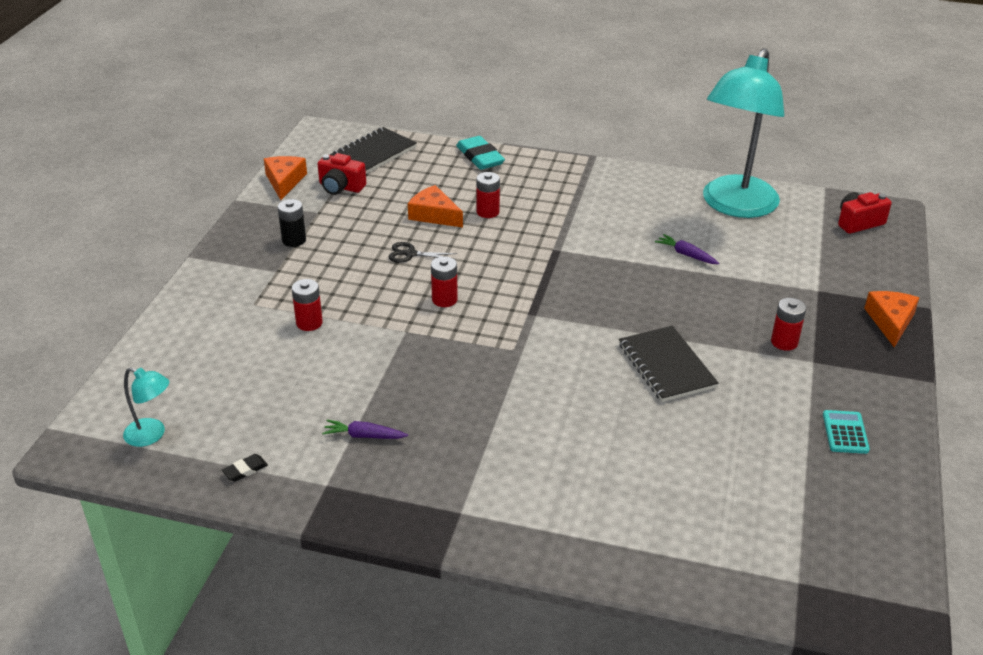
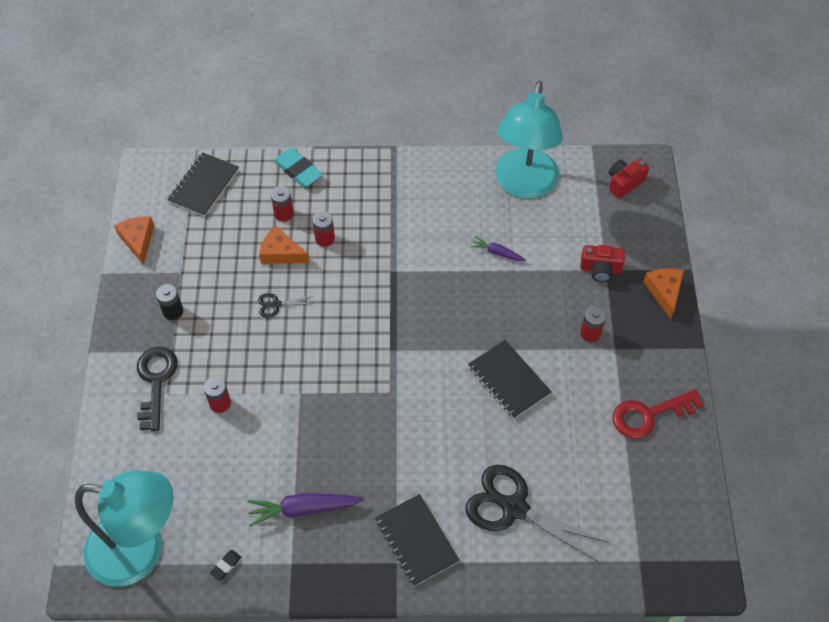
camera: 15 degrees left, 20 degrees up
(152, 435) = (141, 551): turquoise lamp -> turquoise lamp, size x2.44
(246, 292) = (156, 381): none -> black key
(341, 187) = (190, 236): red camera -> red camera (600, 269)
(364, 436) = (303, 509): purple carrot -> purple carrot, size x1.76
(444, 299) = (320, 350): red battery -> red battery (284, 214)
(495, 496) = (416, 541): none -> black notebook
(635, 489) = (513, 508): none -> black scissors
(845, 432) = (649, 415): turquoise calculator -> red key

